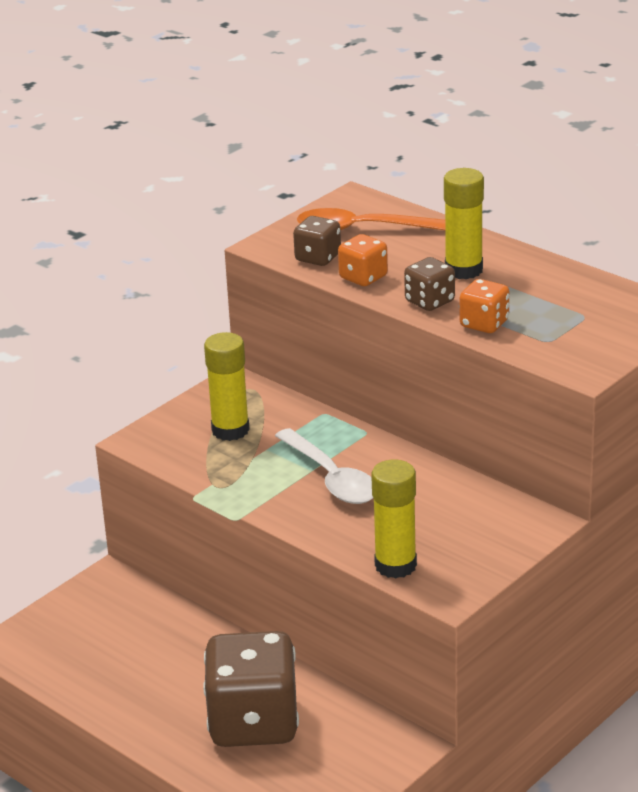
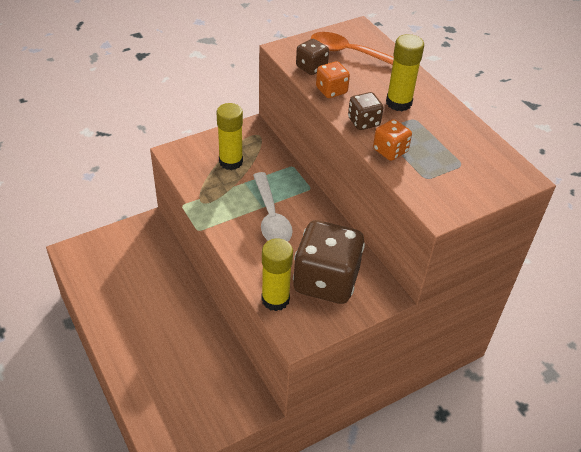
camera: 15 degrees right, 15 degrees up
(253, 723) = (175, 356): brown dice -> brown dice (326, 281)

